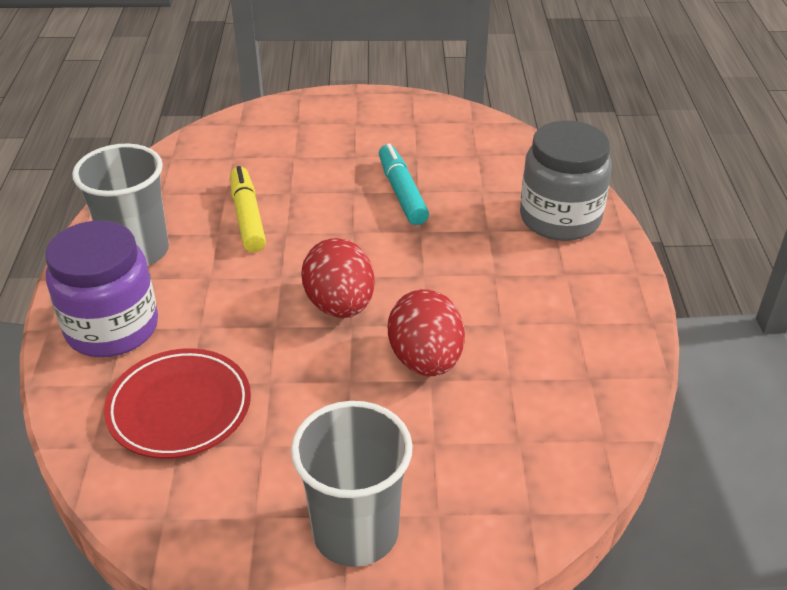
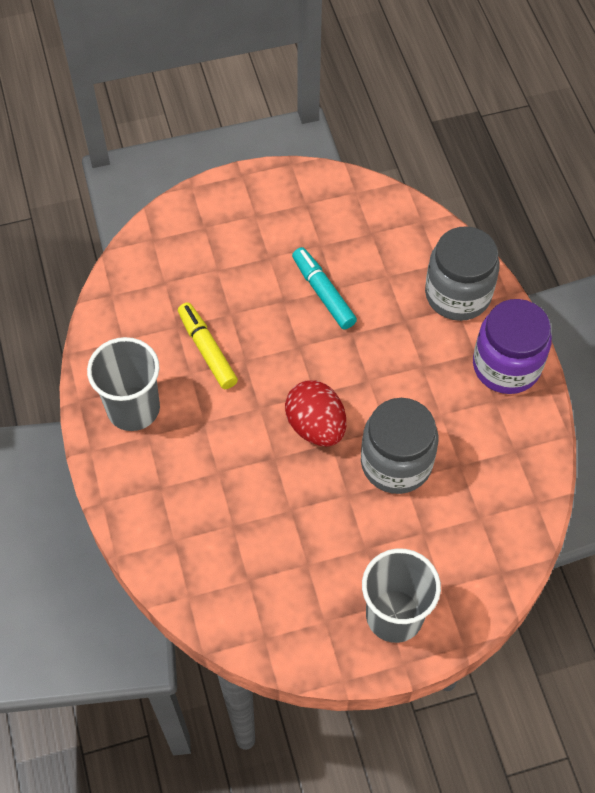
camera: 15 degrees left, 20 degrees up
(112, 328) = (152, 490): purple jar -> purple jar (506, 366)
(179, 408) = (236, 548): red plate -> none
(425, 360) = (396, 463): red egg -> grey jar

